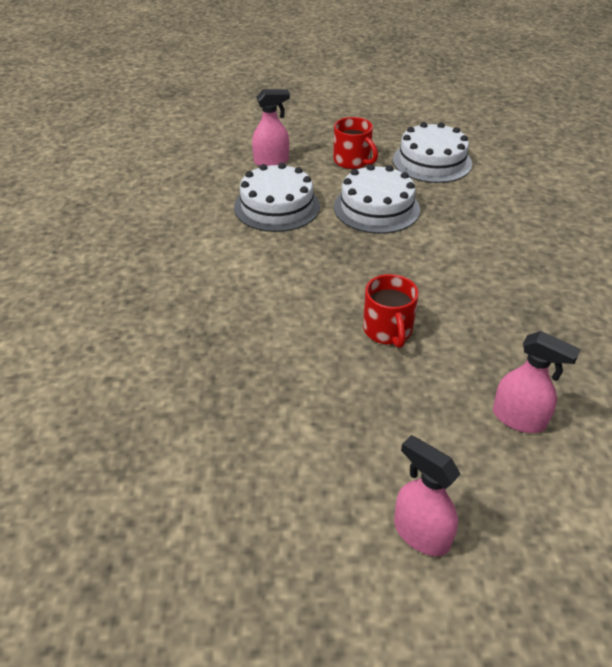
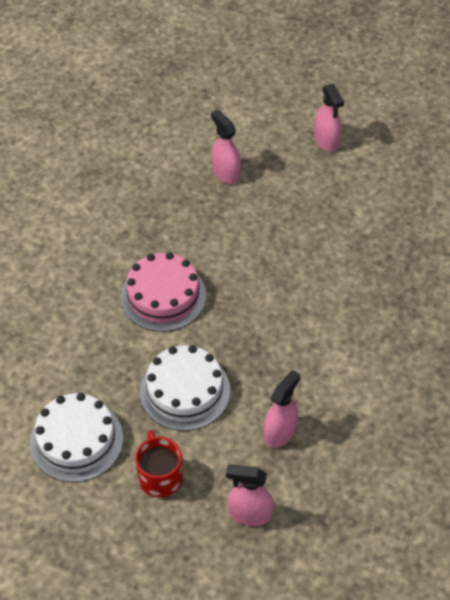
camera: 155 degrees left, 10 degrees up
(277, 206) = (280, 432): white cake -> pink spray bottle
(388, 330) = (264, 259): red mug -> none
(460, 265) = (163, 296): none -> pink cake

